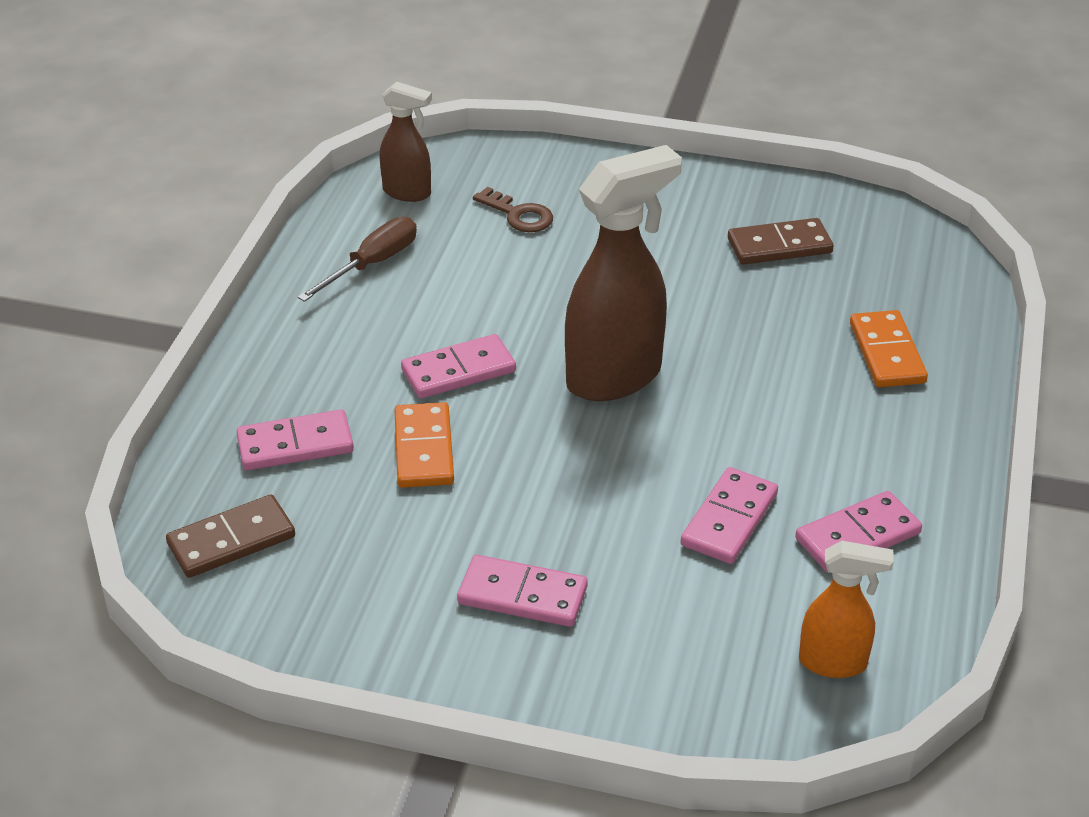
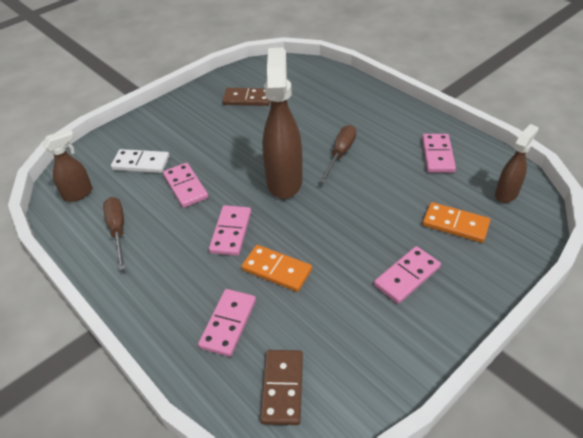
camera: 55 degrees left, 5 degrees up
(518, 215) = (141, 163): brown key -> white domino
(729, 520) = (403, 186): pink domino -> pink domino (186, 187)
(743, 413) = (340, 154): none -> brown screwdriver
(779, 246) = (247, 99): brown domino -> brown domino turned 75 degrees clockwise
(834, 663) = (506, 194): orange spray bottle -> brown spray bottle
(887, 353) = (338, 101): orange domino -> orange domino (455, 224)

